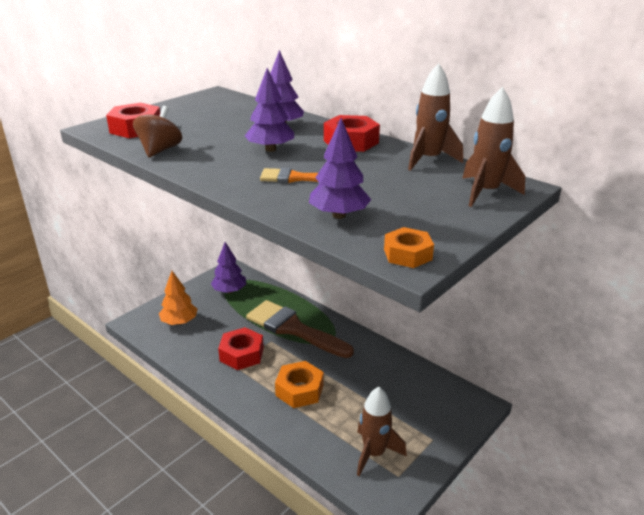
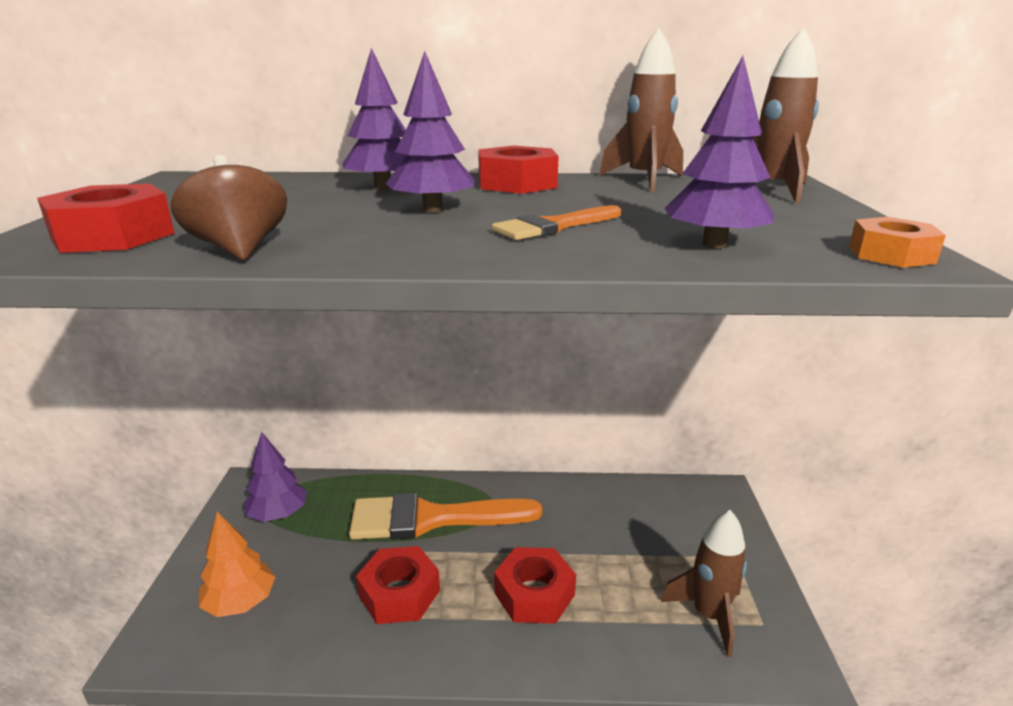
camera: 40 degrees left, 5 degrees down
(293, 328) = (431, 518): brown brush -> orange brush
(299, 390) = (534, 594): orange nut -> red nut

